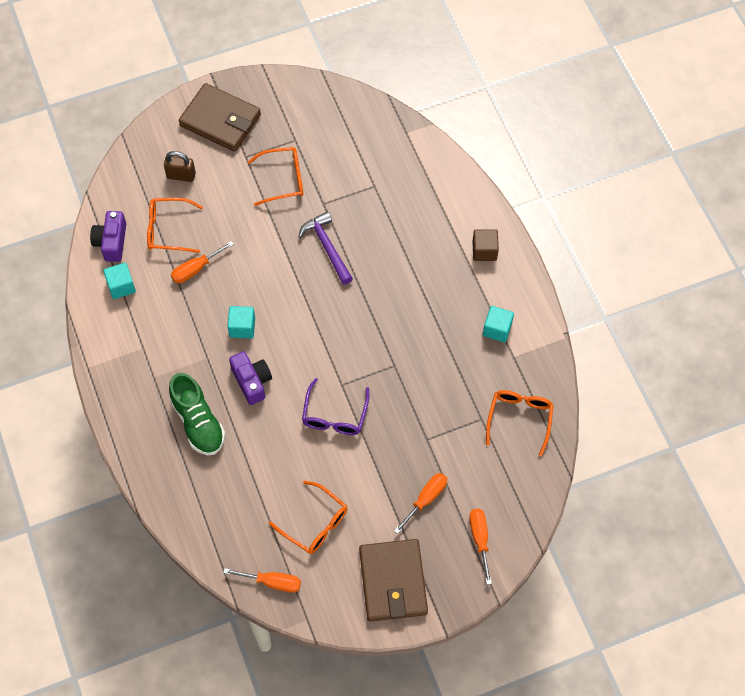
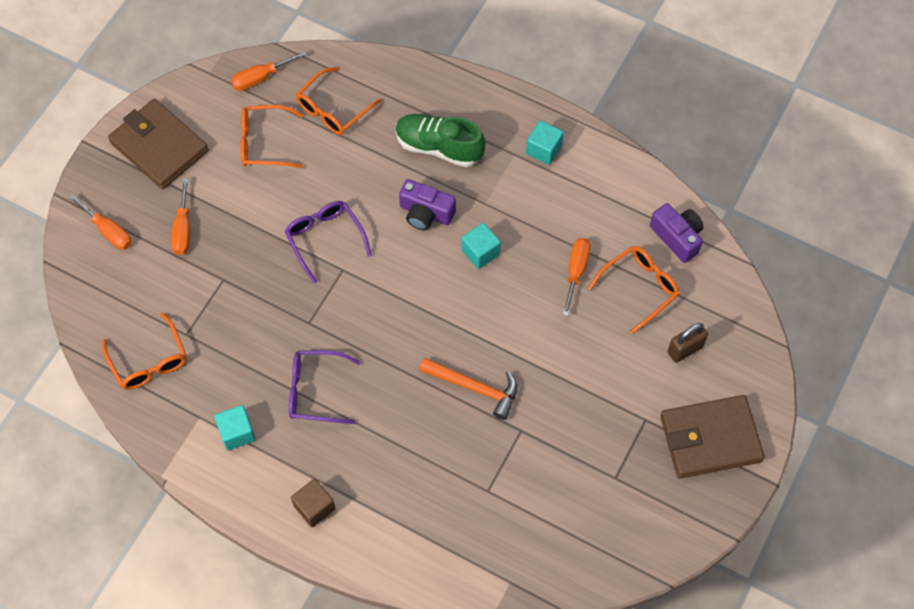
camera: 140 degrees right, 0 degrees up
(121, 286) = (625, 206): turquoise cube -> turquoise cube (543, 149)
(284, 179) = (583, 425): orange glasses -> orange glasses (332, 110)
(327, 247) = (475, 387): purple hammer -> orange hammer
(427, 319) = (314, 391): none -> purple glasses

